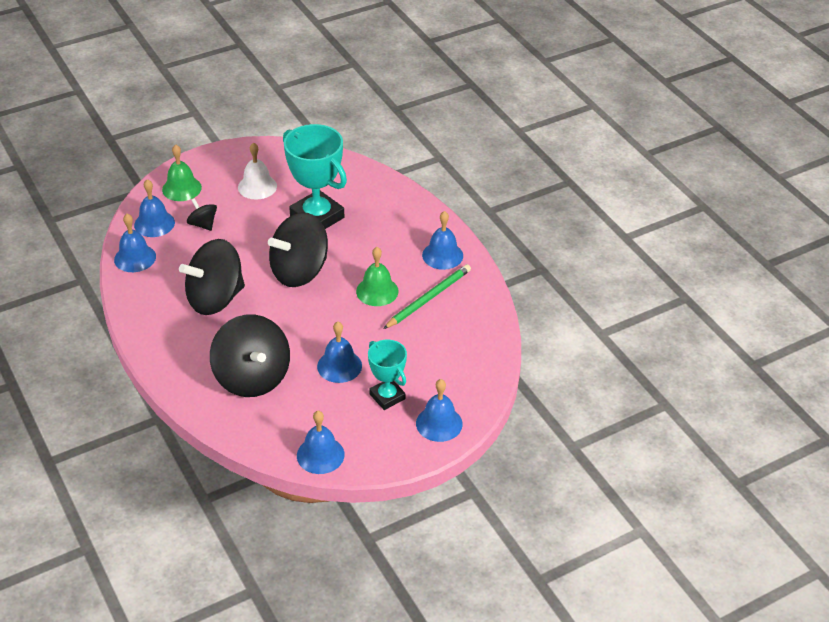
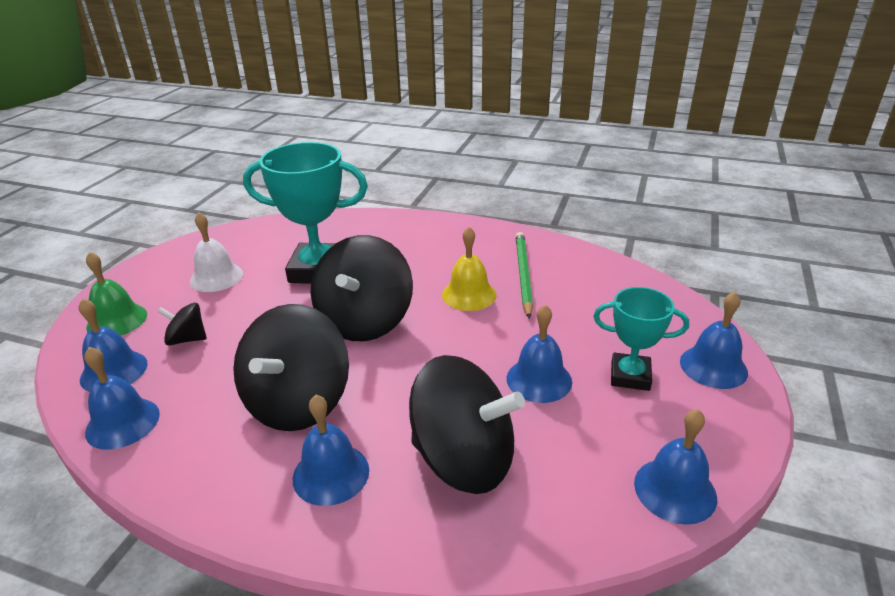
camera: 40 degrees left, 10 degrees down
(377, 291) = (469, 294): green bell -> yellow bell
(442, 255) = (481, 240): blue bell -> blue bell (331, 474)

